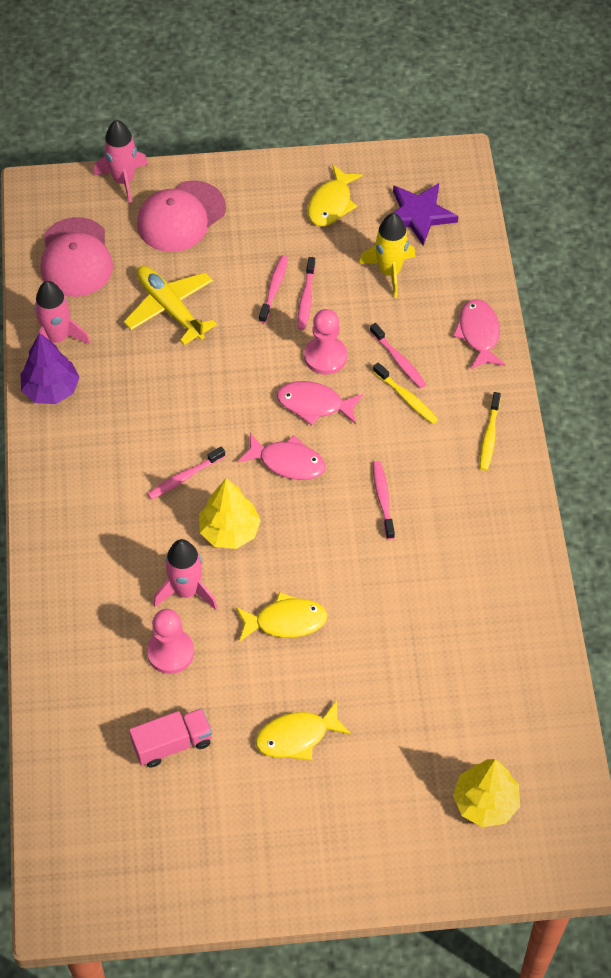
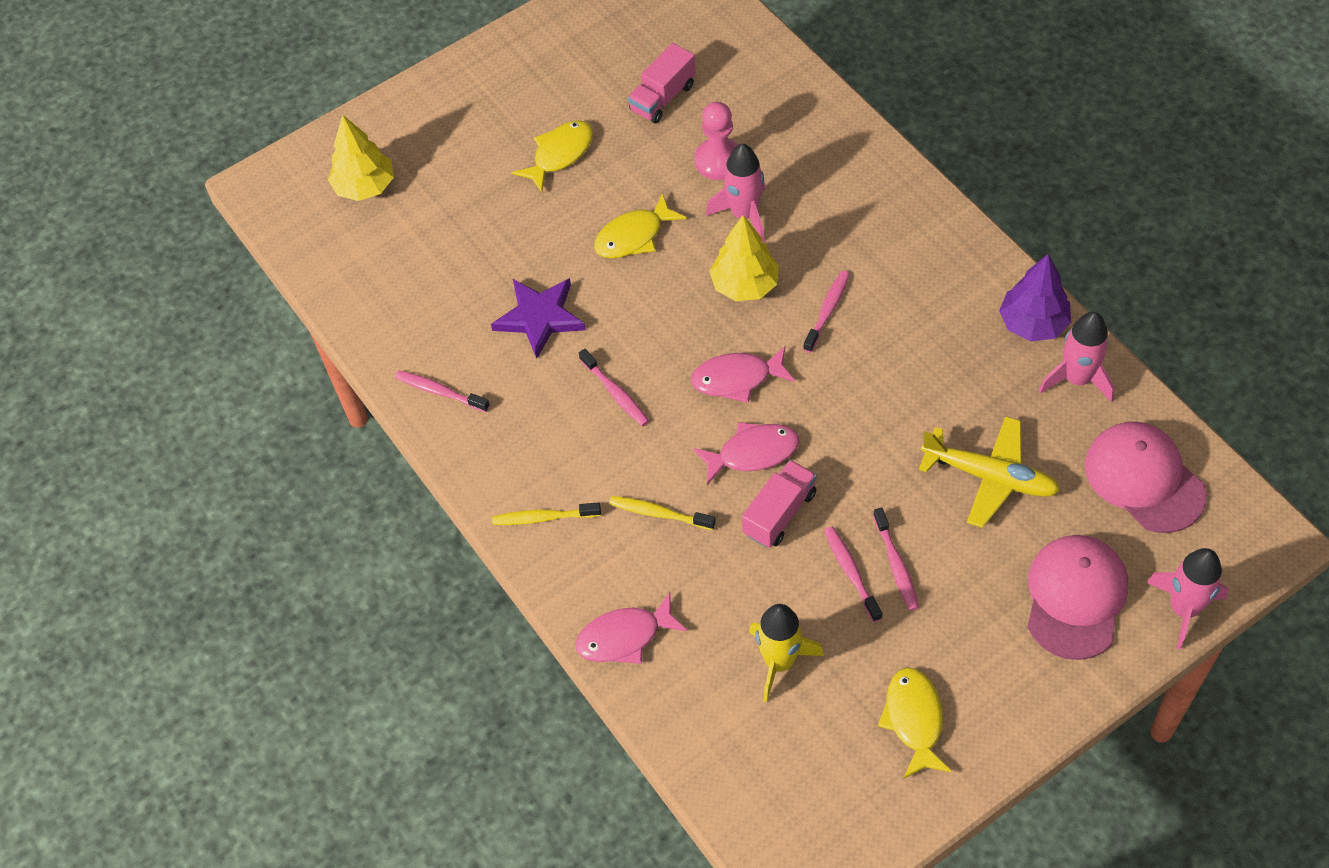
camera: 155 degrees right, 0 degrees up
(325, 356) = (779, 513): pink pawn -> pink truck
(399, 360) = (695, 553): pink toothbrush -> pink toothbrush (439, 391)
(419, 215) = (796, 765): purple star -> purple star (539, 317)
(479, 334) = (625, 637): pink fish -> pink fish turned 105 degrees clockwise
(489, 436) = (543, 518): yellow toothbrush -> yellow toothbrush turned 75 degrees counterclockwise

